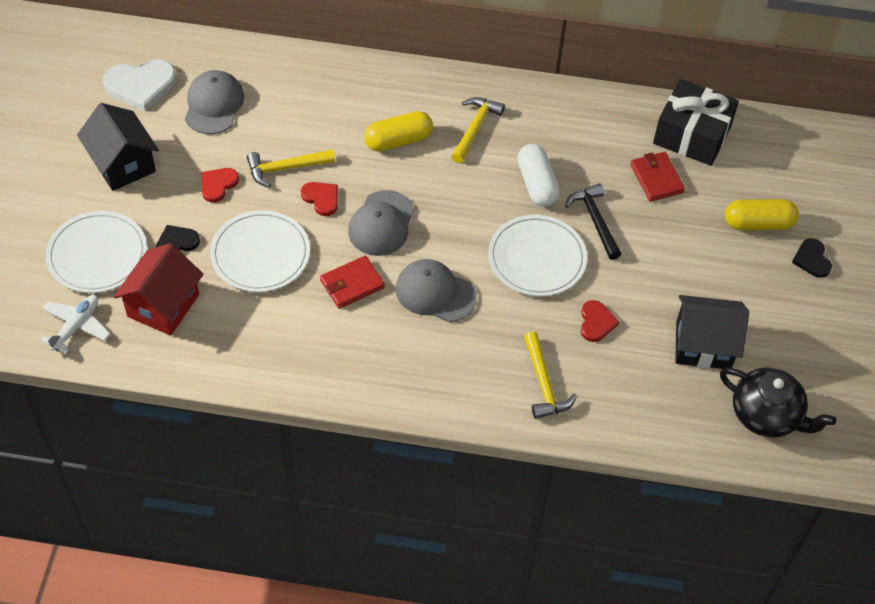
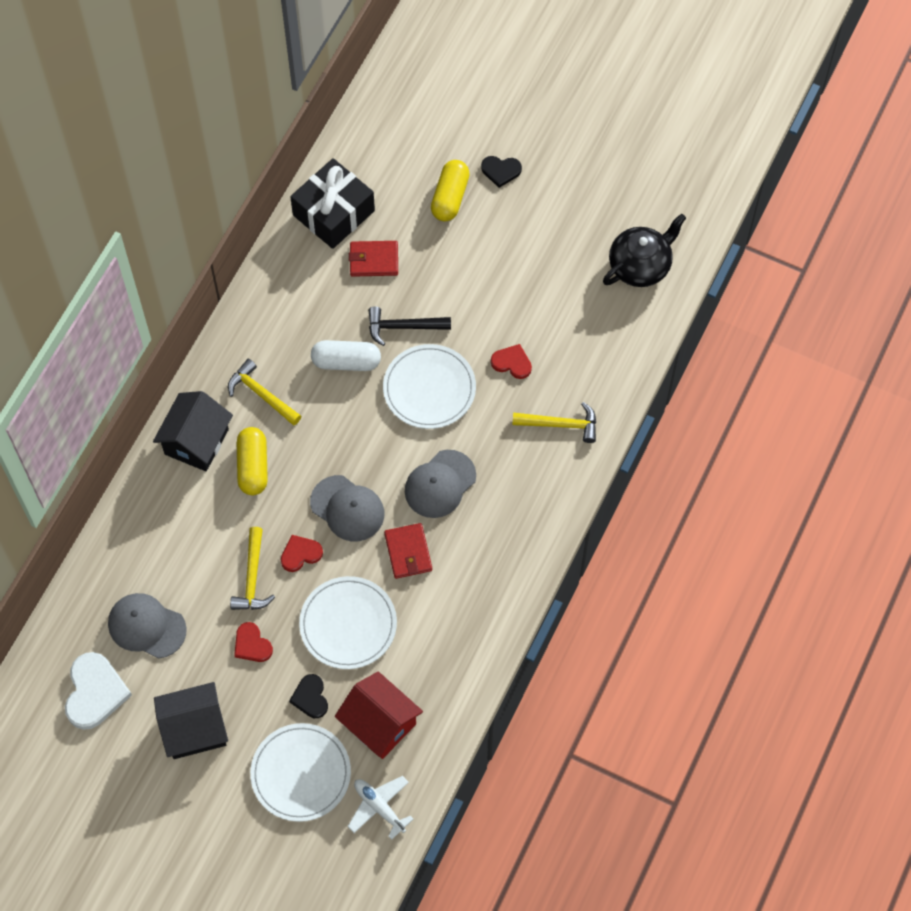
camera: 70 degrees left, 10 degrees up
(703, 345) = (560, 287): black house -> black house (196, 441)

